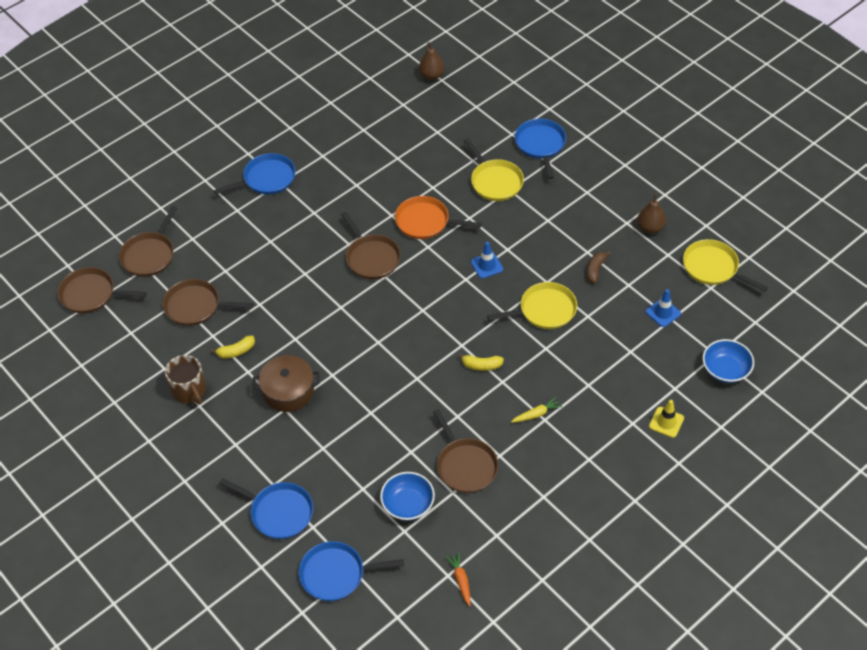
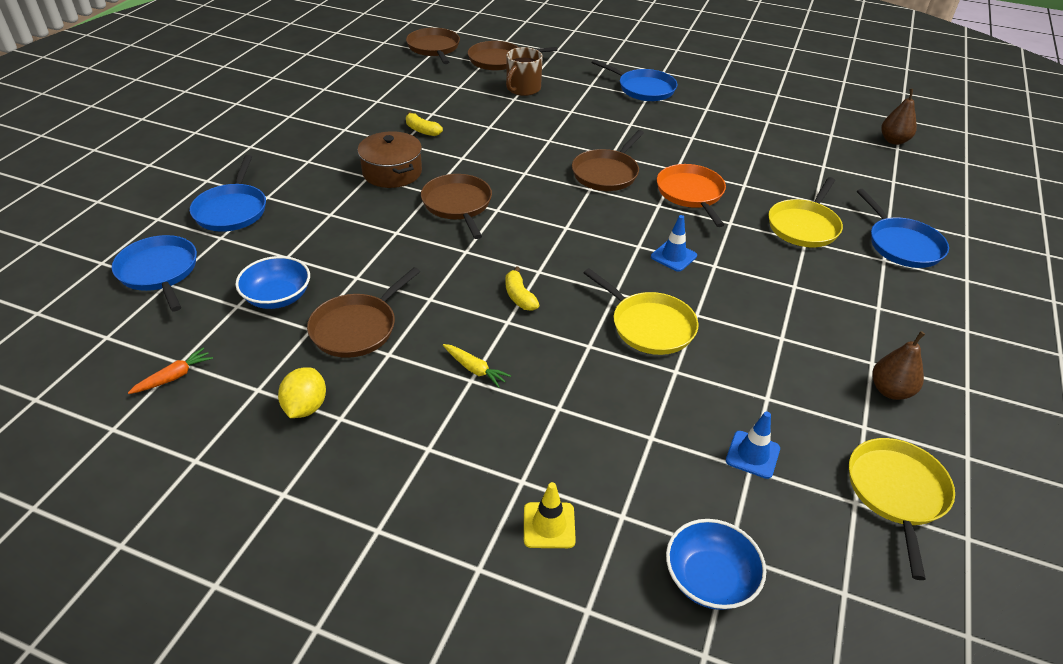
camera: 60 degrees right, 10 degrees down
(189, 390) = (359, 119): brown mug -> brown mug (523, 89)
(195, 306) = (459, 96): brown pan -> brown pan (458, 205)
(525, 512) = (305, 407): none -> yellow lemon
(540, 145) = (902, 245): blue pan -> blue pan turned 105 degrees clockwise
(595, 270) = (760, 355): brown banana -> none

